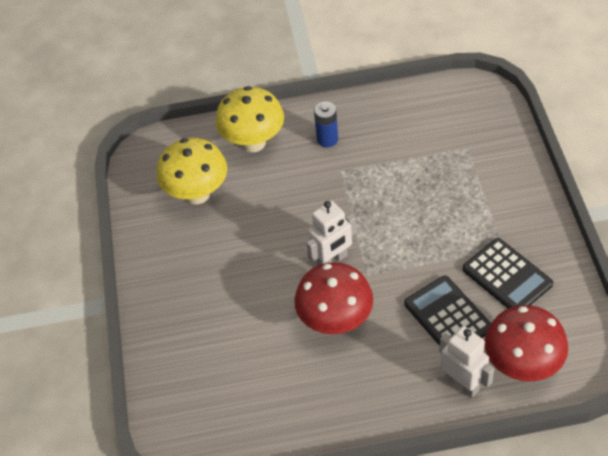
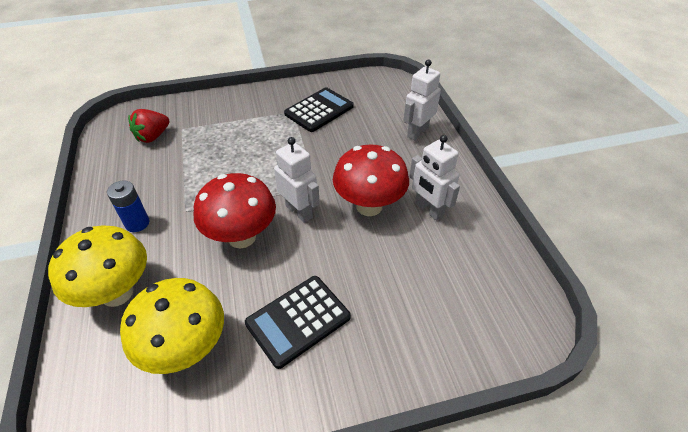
camera: 100 degrees left, 5 degrees down
(326, 377) = (428, 209): none -> white robot
(448, 316) = (357, 139): black calculator -> black calculator (298, 320)
(452, 126) = (153, 136): none -> red strawberry
(522, 365) = (396, 105): red mushroom -> red mushroom (242, 237)

